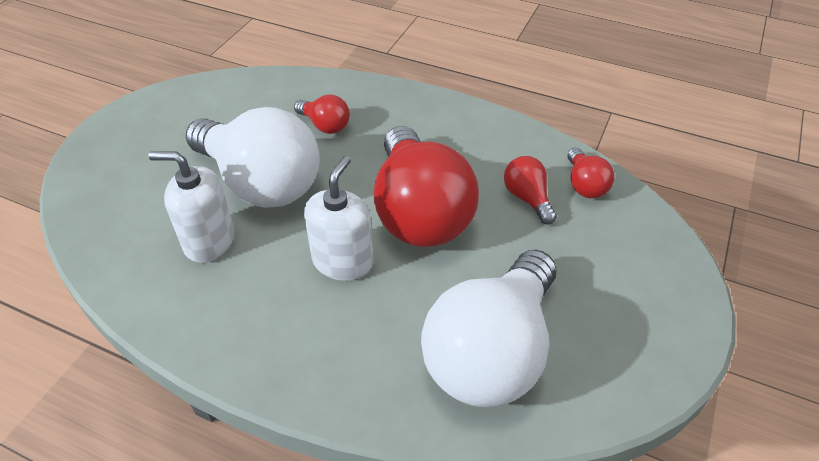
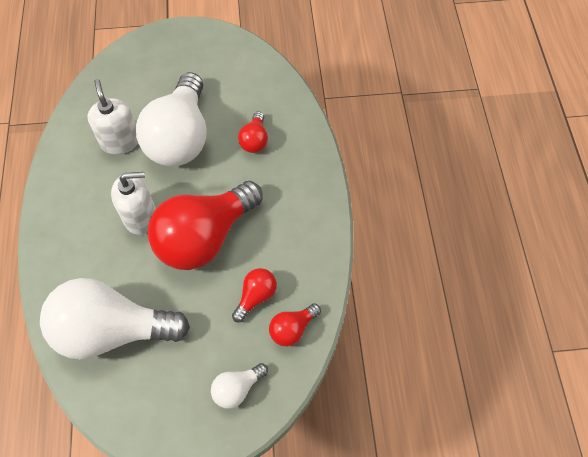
camera: 60 degrees right, 15 degrees up
(636, 256) = (237, 388): none -> white light bulb

